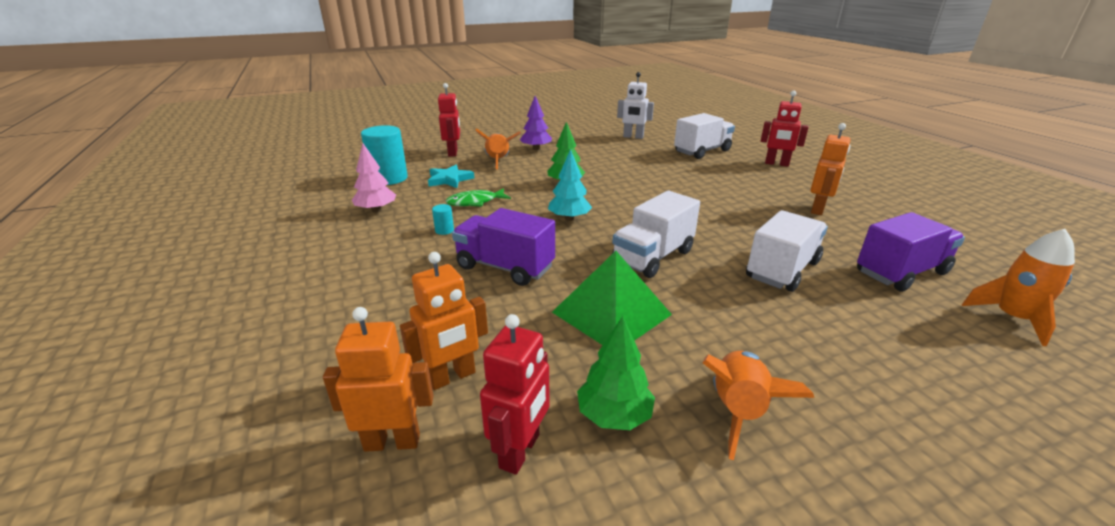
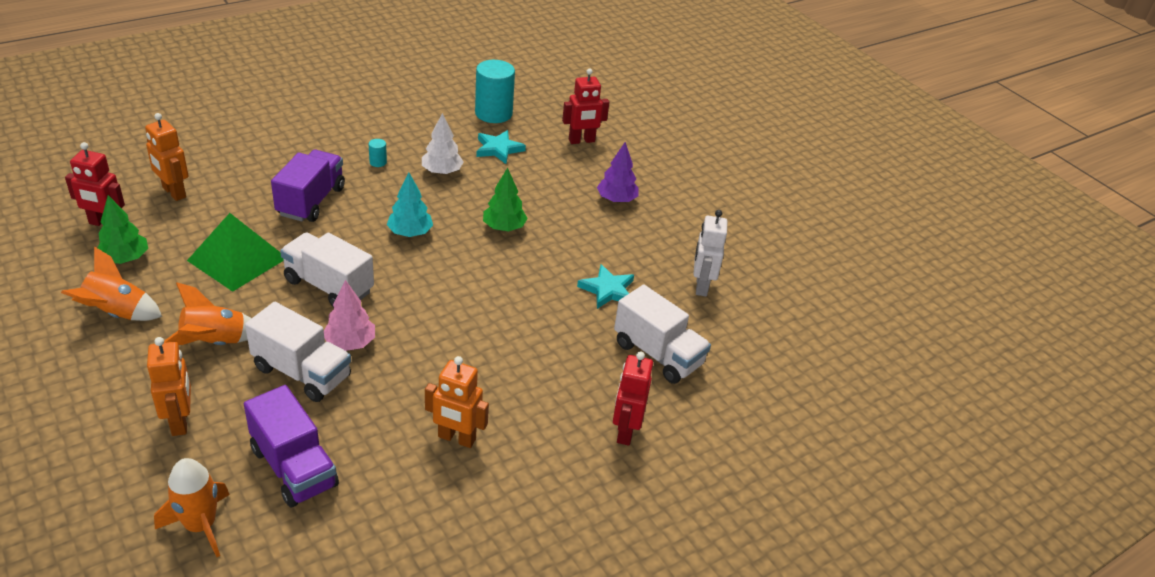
camera: 75 degrees right, 10 degrees up
(376, 210) = (417, 120): pink tree -> pink tree (350, 343)
(392, 441) = (123, 180): orange robot -> orange robot (180, 421)
(475, 202) = (442, 172): green fish -> white tree
(498, 161) = (562, 175): orange rocket -> orange rocket (214, 342)
(641, 158) = (608, 290): none -> turquoise star

